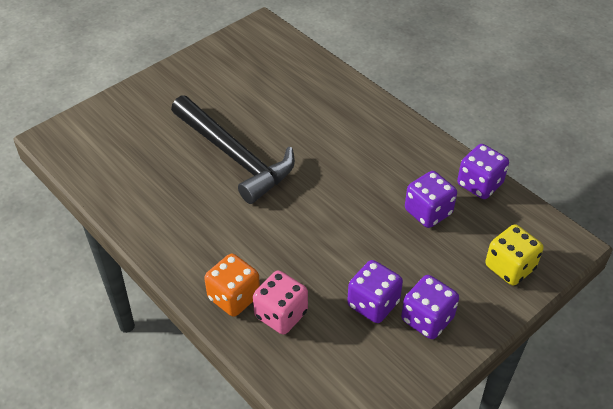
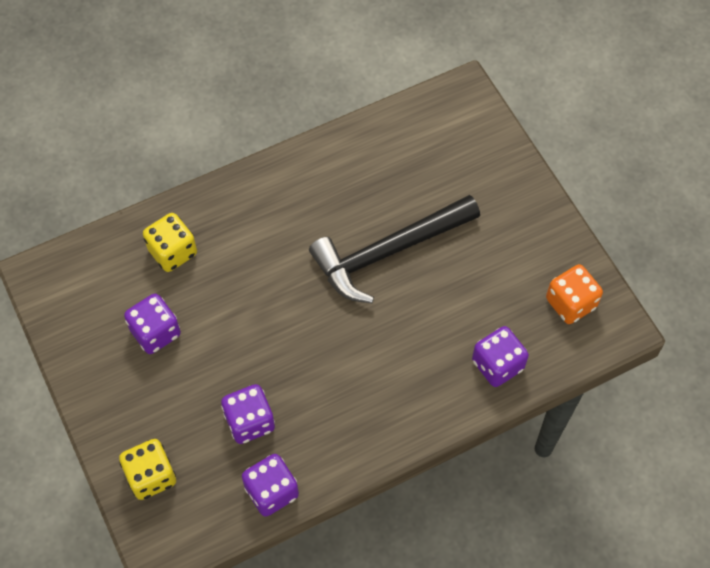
camera: 105 degrees right, 15 degrees up
(234, 297) = (205, 218): orange dice -> orange dice (570, 303)
(281, 314) = (172, 252): pink dice -> yellow dice
(427, 319) = (121, 374): purple dice -> purple dice (497, 365)

